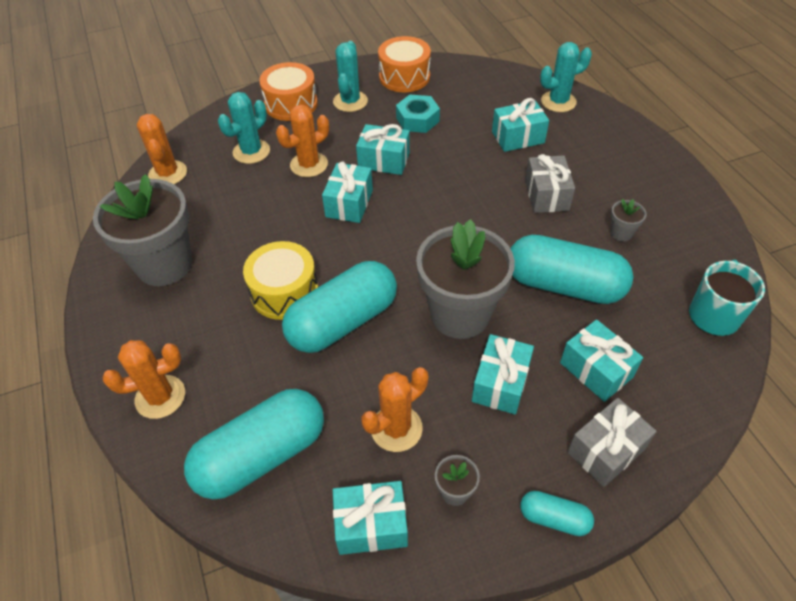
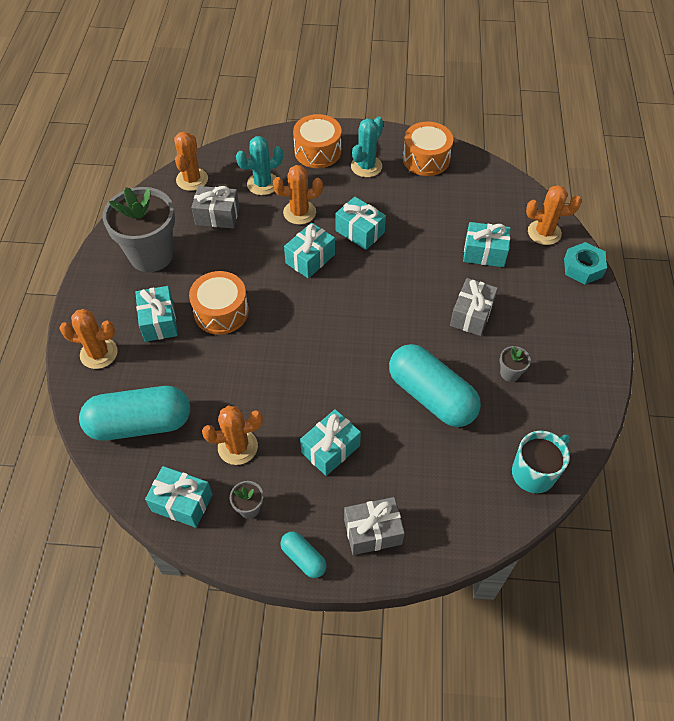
camera: 25 degrees right, 5 degrees up
(219, 198) = (217, 216): none -> grey gift
(284, 292) = (221, 312): yellow drum -> orange drum
(343, 322) = (248, 352): turquoise capsule -> none
(417, 119) = (410, 204): turquoise nut -> turquoise nut (583, 268)
(460, 314) = (336, 384): grey flower pot -> none
(558, 102) = (544, 232): turquoise cactus -> orange cactus
(596, 370) = (408, 471): turquoise gift -> turquoise gift (159, 321)

